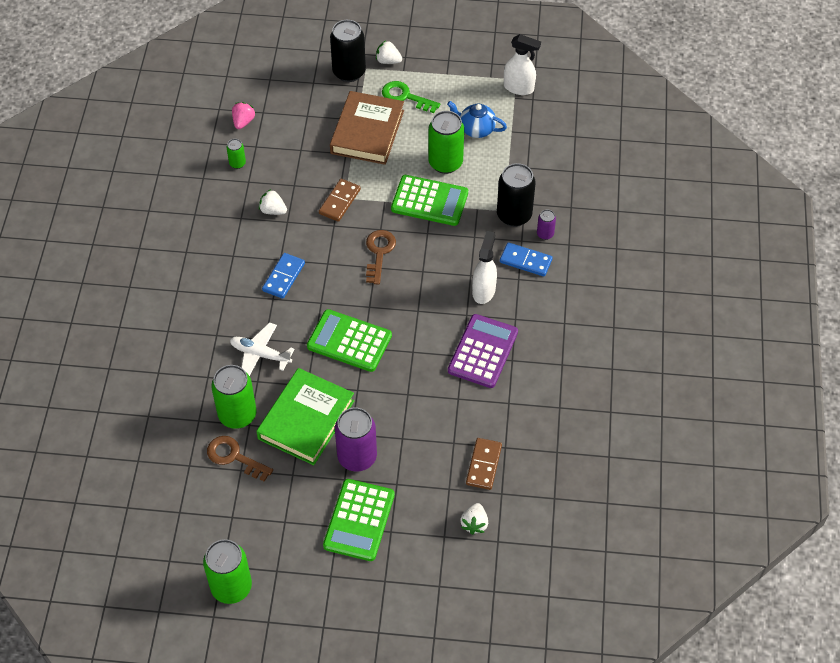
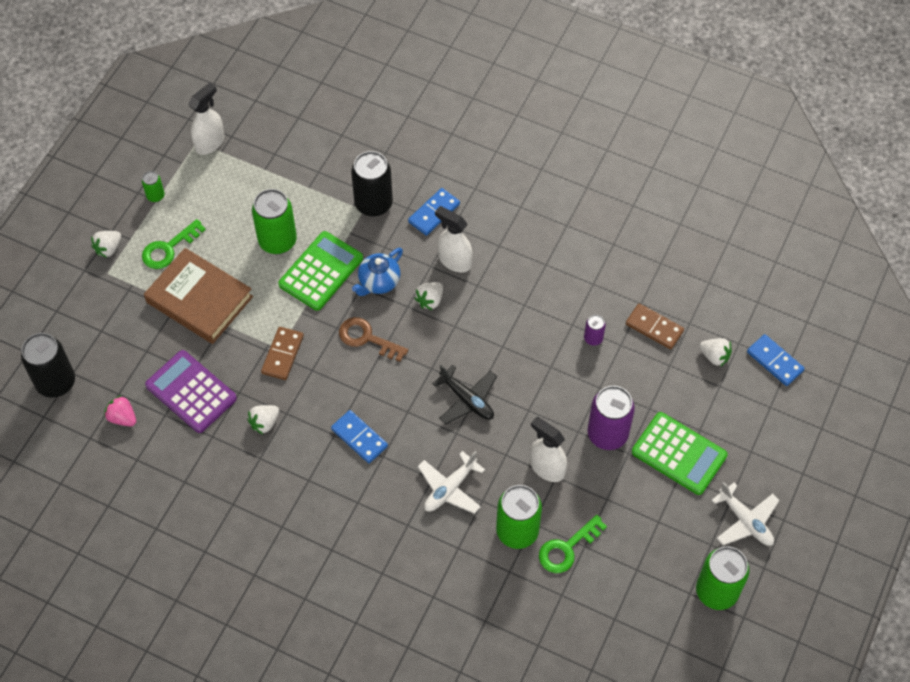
camera: 70 degrees left, 5 degrees up
(234, 457) = (567, 548): brown key -> green key
(237, 163) = (181, 440): green can -> green can (155, 196)
(306, 420) = (547, 468): green book -> white spray bottle
(310, 594) = (745, 521): none -> white plane
(340, 201) = (282, 354): brown domino -> brown domino turned 60 degrees clockwise
(349, 72) = (104, 291): black can -> black can (56, 382)
(349, 341) = (467, 399): green calculator -> black plane
(435, 285) = (430, 300): none -> white strawberry
(476, 129) = (246, 199): blue teapot -> blue teapot (378, 282)
(483, 351) = (526, 285): purple calculator -> purple calculator (191, 392)
(491, 577) = (774, 361): none -> blue domino
(545, 234) = (408, 185): purple can -> purple can (593, 338)

